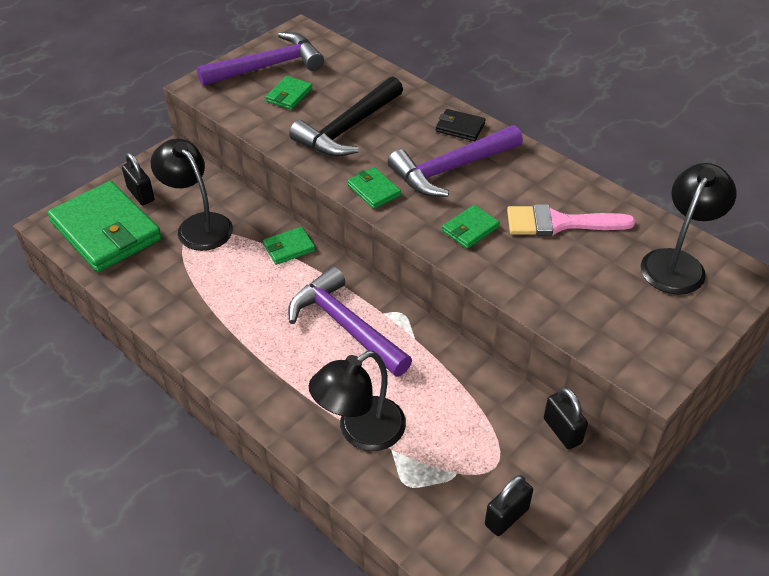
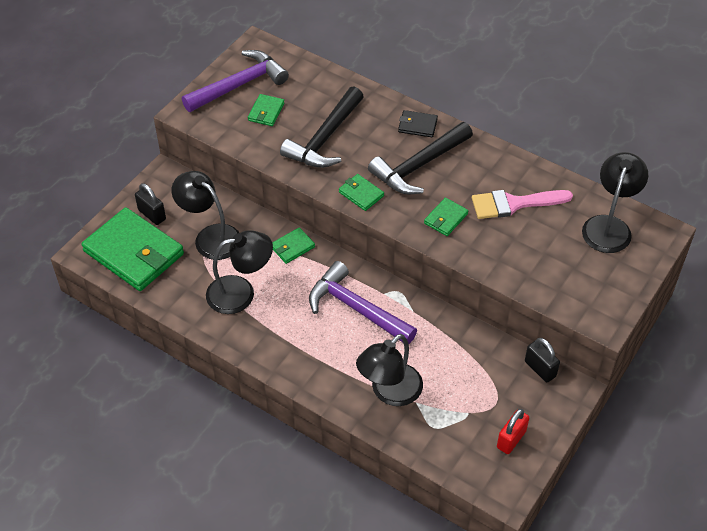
camera: 10 degrees left, 5 degrees up
(213, 289) = (241, 293): none -> black lamp
(451, 169) = (419, 166): purple hammer -> black hammer
(506, 517) = (511, 439): black padlock -> red padlock

